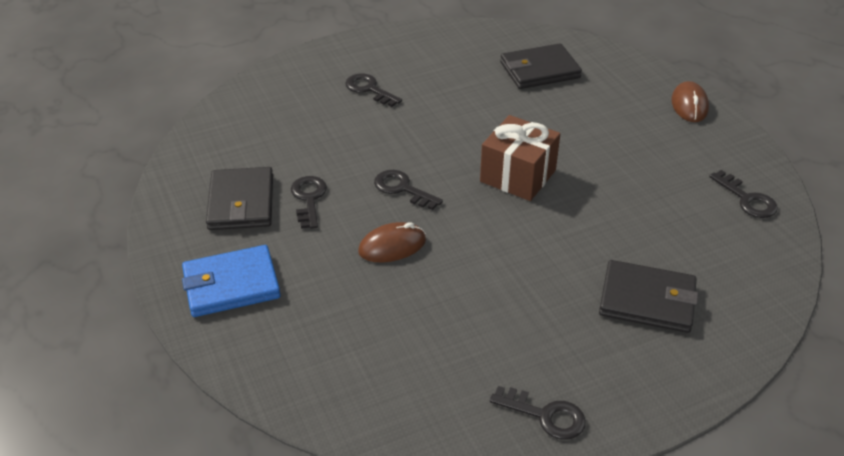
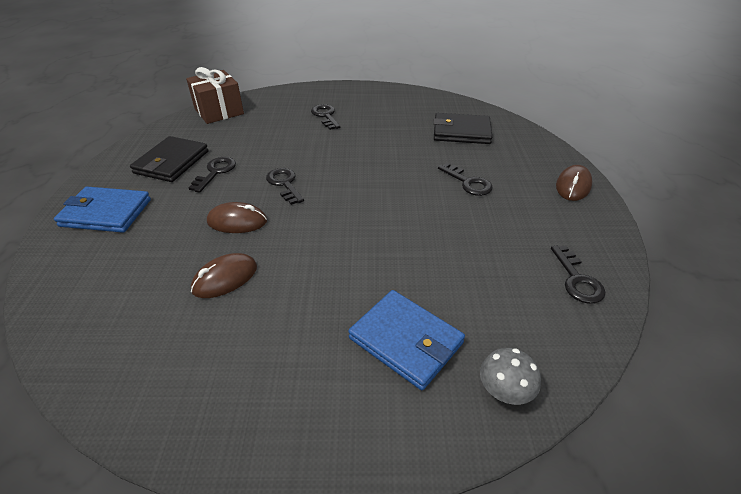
camera: 25 degrees right, 0 degrees up
(438, 305) = (225, 278): none -> brown mouse
(518, 176) = (379, 199): brown gift -> brown gift (219, 111)
(545, 415) = (216, 417): black key -> black key (468, 182)
(647, 300) = (406, 341): black wallet -> blue wallet
(748, 309) = (504, 390): none -> grey mushroom

